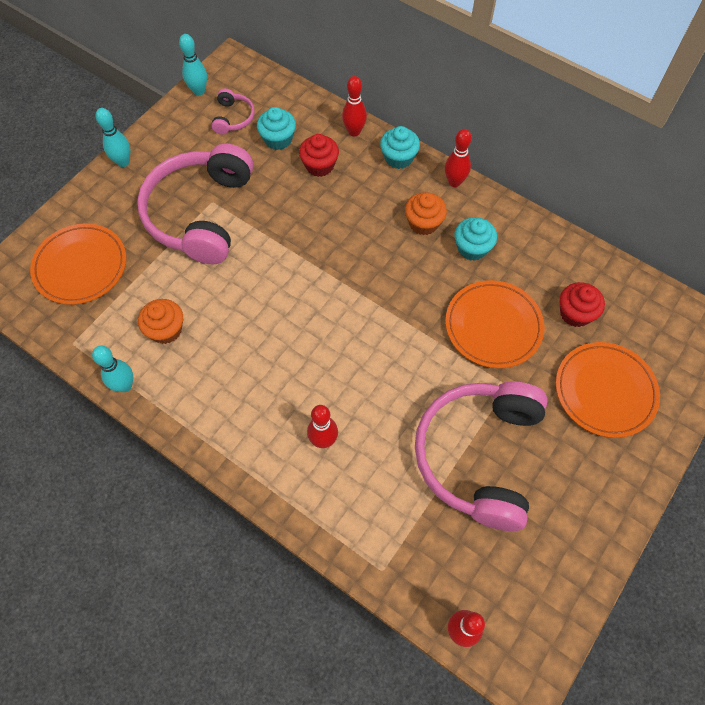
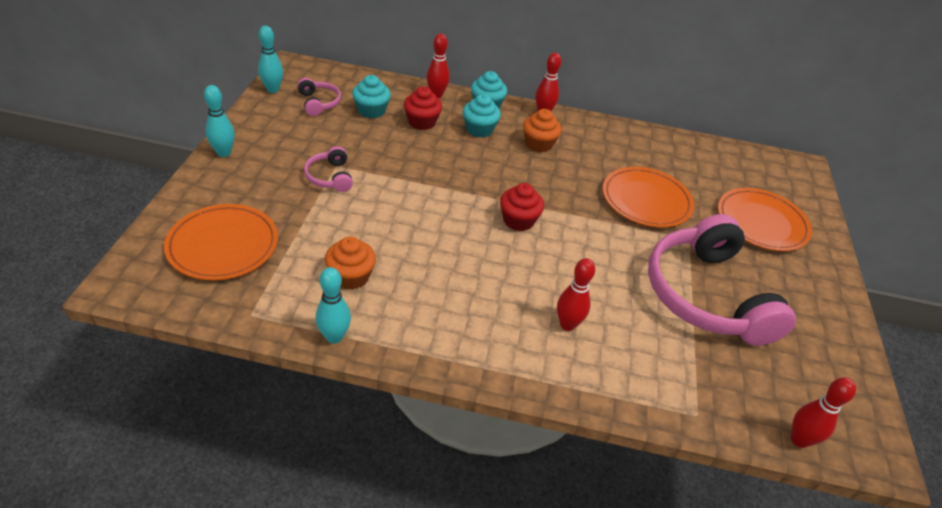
camera: 30 degrees left, 20 degrees down
(200, 213) = (330, 177): pink headphones -> pink headphones, size x0.42
(472, 248) = (589, 152): turquoise cupcake -> turquoise cupcake (479, 129)
(575, 313) = (699, 178): red cupcake -> red cupcake (518, 220)

